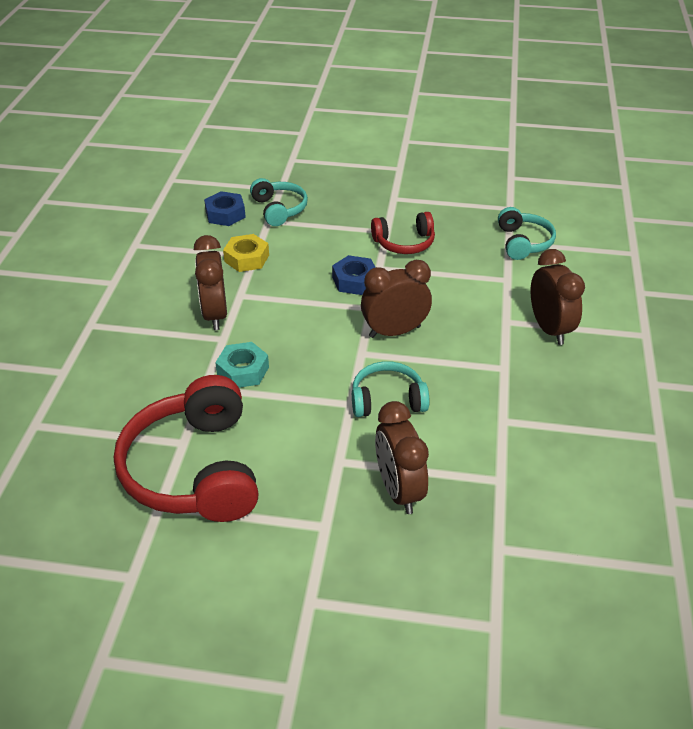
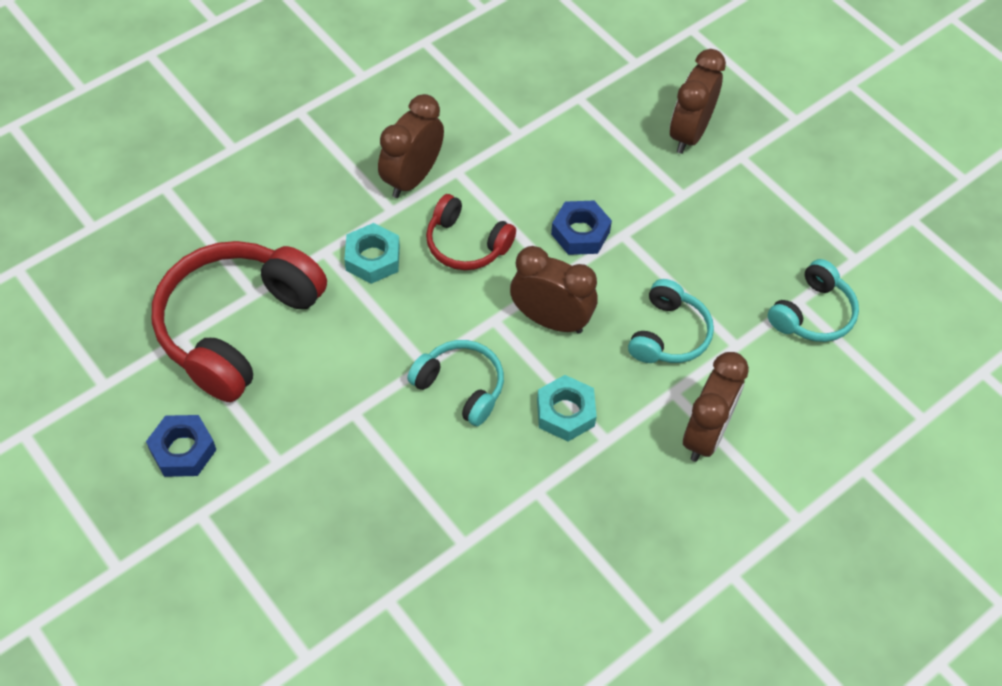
camera: 40 degrees right, 15 degrees up
(225, 214) = (545, 60): blue nut -> blue nut (183, 450)
(247, 258) = (508, 131): yellow nut -> none
(279, 209) = (604, 90): turquoise headphones -> turquoise headphones (668, 334)
(398, 490) = (369, 480): brown clock -> brown clock (689, 133)
(404, 243) = (683, 222): red headphones -> red headphones (466, 244)
(464, 370) = (565, 413): none -> turquoise nut

